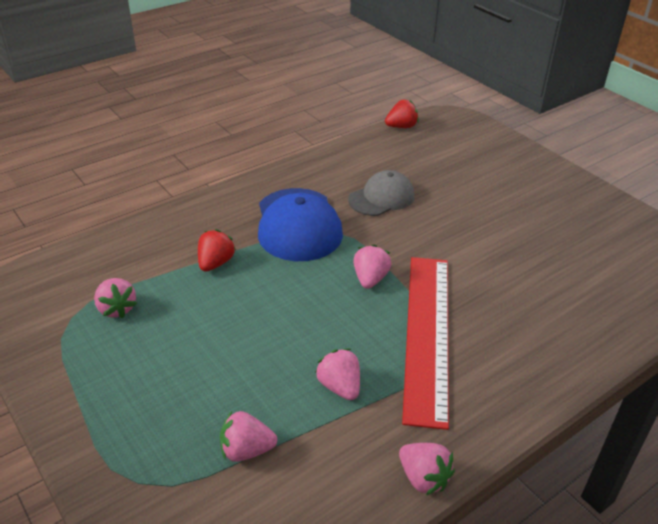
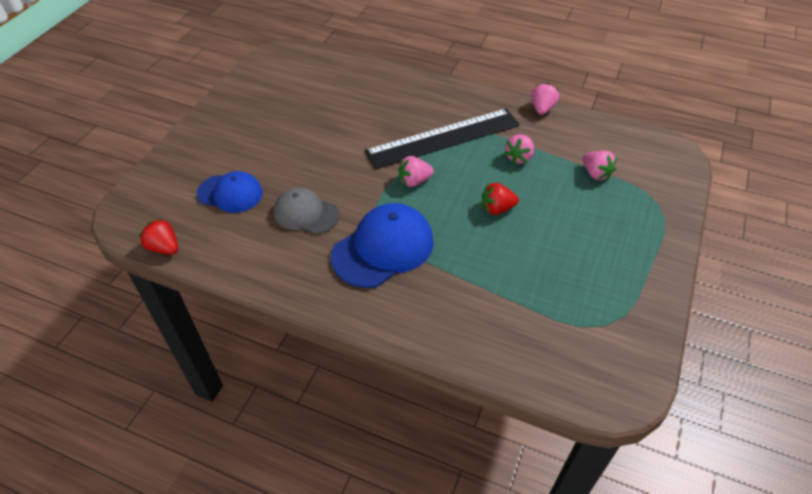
camera: 120 degrees left, 10 degrees up
(117, 309) = (570, 303): pink strawberry -> none
(215, 263) = (471, 274): red strawberry -> red strawberry (497, 209)
(427, 334) = (443, 138): red ruler -> black ruler
(443, 167) = (230, 193): none -> blue cap

